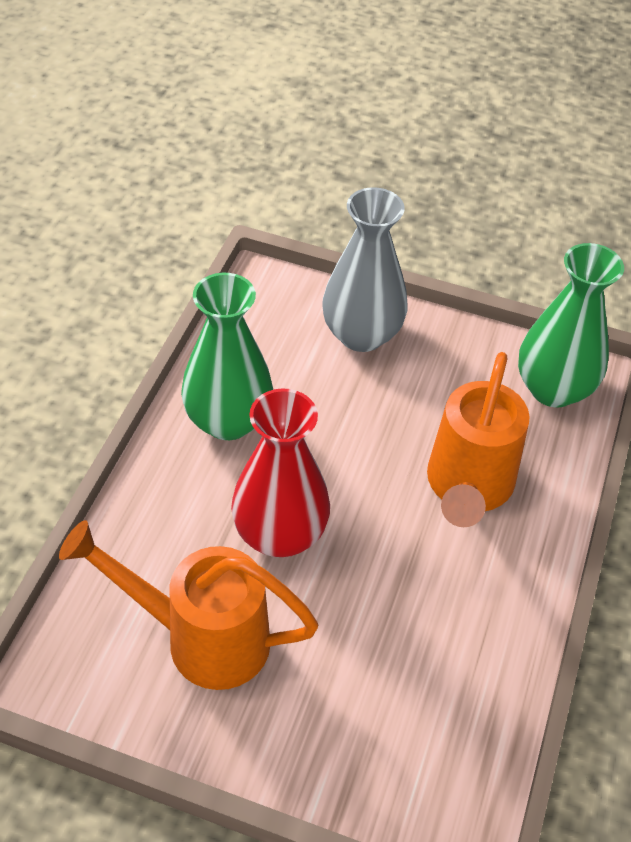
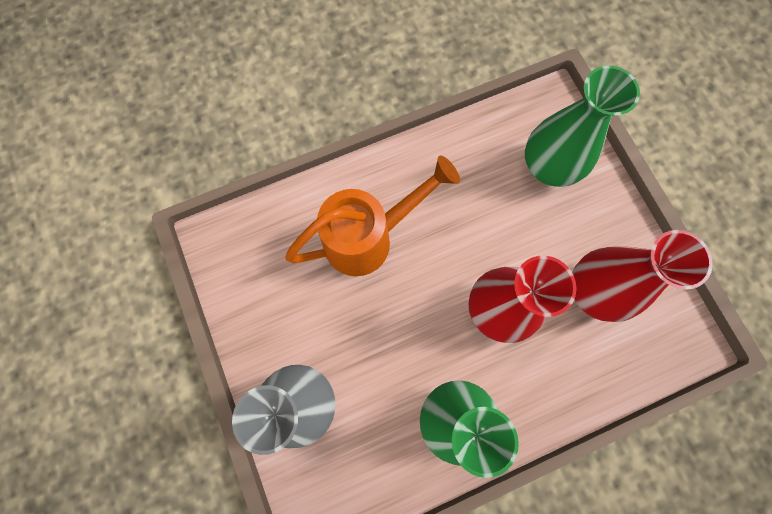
camera: 130 degrees left, 25 degrees up
(200, 637) = (593, 290): orange watering can -> red vase
(553, 389) = (244, 248): green vase -> green vase (548, 166)

